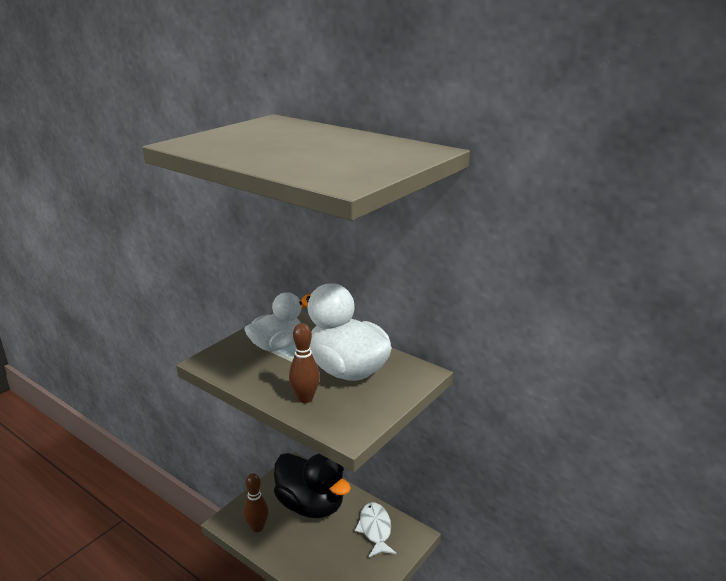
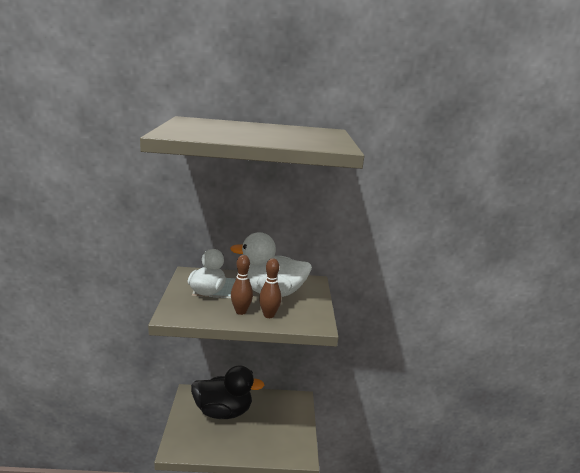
camera: 40 degrees left, 5 degrees down
(257, 527) = (200, 442): brown bowling pin -> brown bowling pin (241, 311)
(375, 529) = (276, 406): white fish -> none

